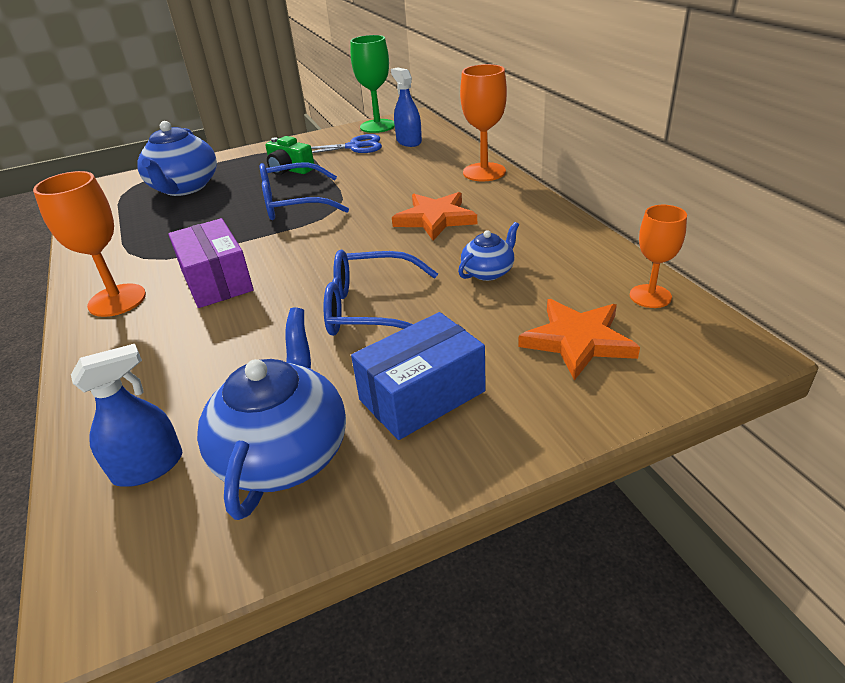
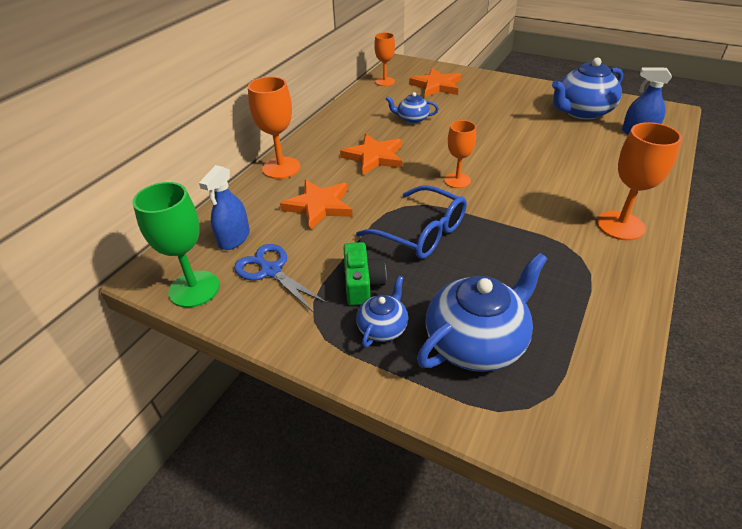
camera: 130 degrees left, 5 degrees up
(216, 281) = (544, 199): purple box -> none
(248, 166) = (383, 327): none -> blue teapot
(323, 247) = (457, 180): none -> orange goblet
(370, 309) = (486, 135): blue glasses -> none
(397, 175) = (319, 206): none -> orange star
(422, 395) = (513, 101): blue box -> none

